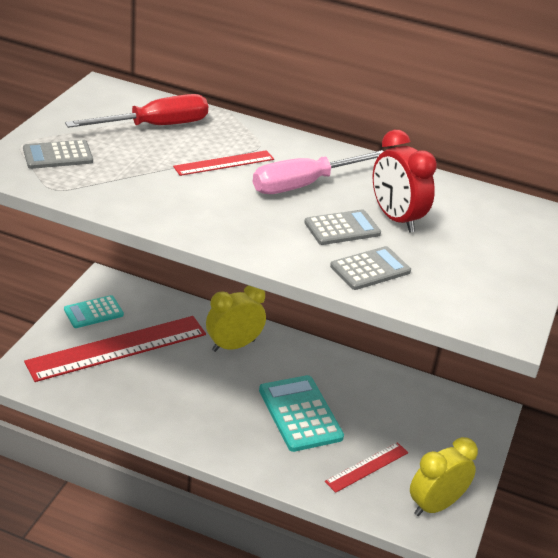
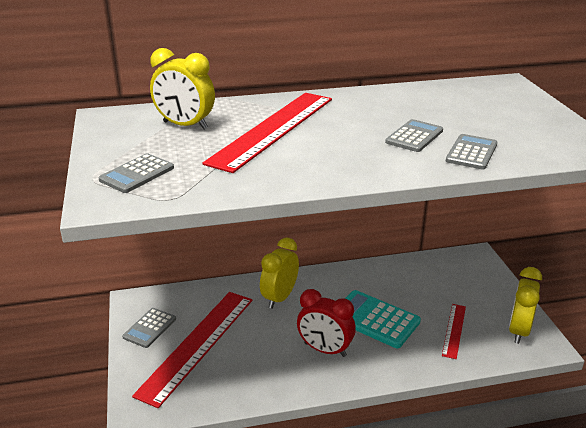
camera: 30 degrees left, 5 degrees down
(93, 312) = (149, 328): turquoise calculator -> grey calculator
(155, 126) = (185, 125): red screwdriver -> yellow clock
(224, 163) = (273, 129): red ruler -> red ruler, size x2.04
(304, 185) = (347, 121): pink screwdriver -> none
(395, 218) = (434, 117): red clock -> red clock (325, 350)

